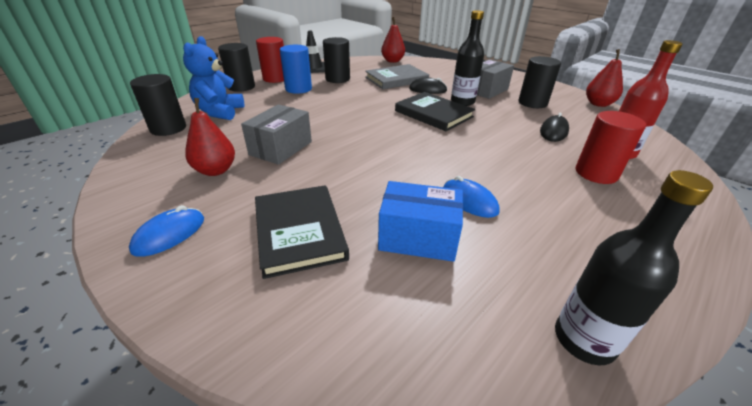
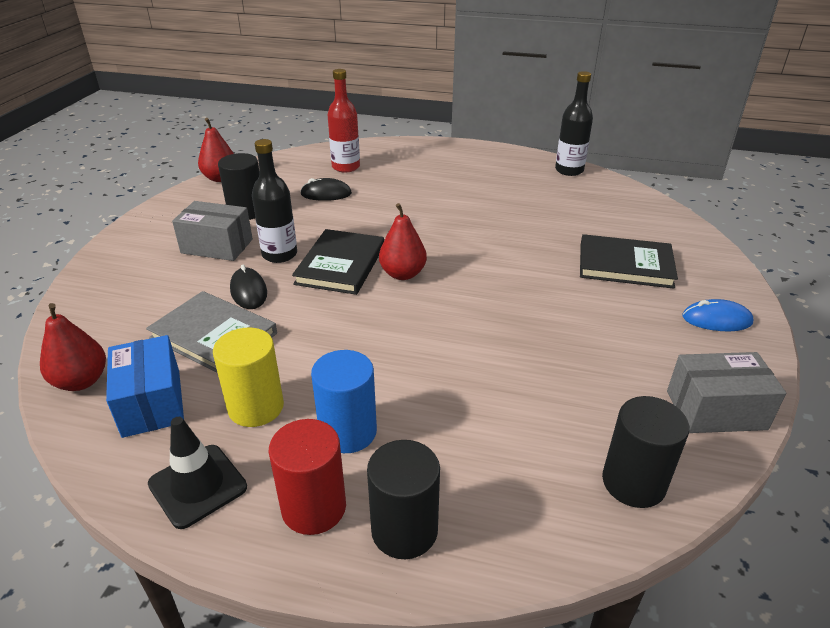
camera: 120 degrees left, 0 degrees up
(216, 170) = (634, 355): red pear -> red pear (403, 274)
(220, 112) = (529, 466): blue teddy bear -> none
(281, 148) = (543, 336): grey box -> grey box (715, 410)
(299, 231) = (625, 265): black book -> black book turned 60 degrees clockwise
(337, 79) = (256, 407): black cylinder -> yellow cylinder
(418, 237) = (563, 221): blue box -> blue box (151, 403)
(469, 201) = (497, 212): blue mouse -> none
(596, 173) = (395, 173): red cylinder -> none

